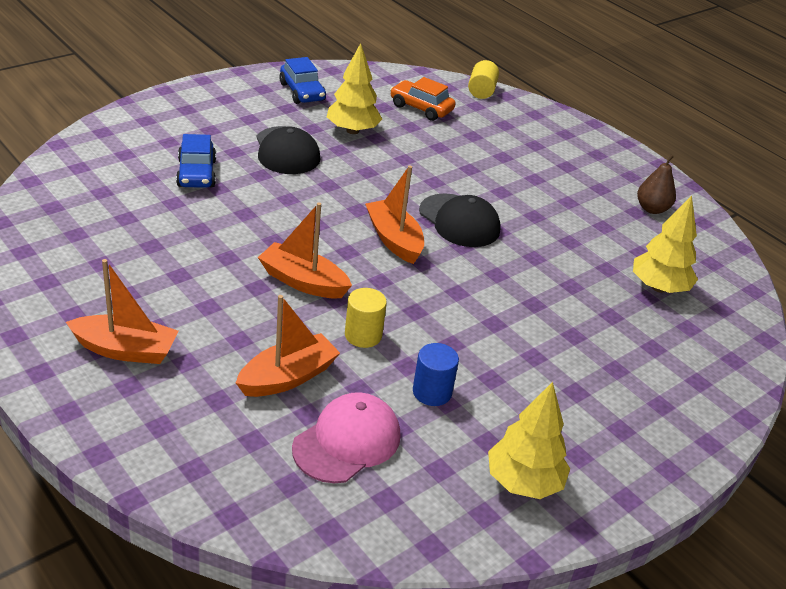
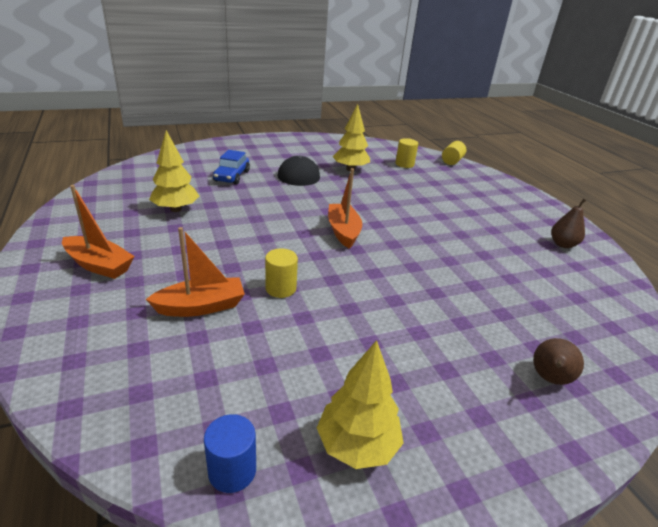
camera: 20 degrees right, 5 degrees down
(302, 92) = (329, 147): blue car -> none
(303, 282) = (259, 246): orange boat -> none
(347, 441) = (214, 367): pink cap -> none
(421, 108) = (404, 164): orange car -> yellow cylinder
(432, 392) = (312, 342): blue cylinder -> blue cylinder (232, 471)
(459, 221) = (399, 228): black cap -> none
(659, 287) = (554, 300): yellow tree -> yellow tree (176, 209)
(673, 379) = (549, 379): none -> brown pear

